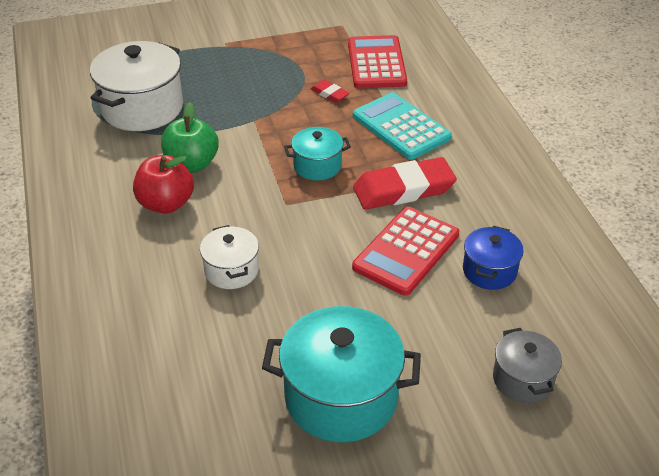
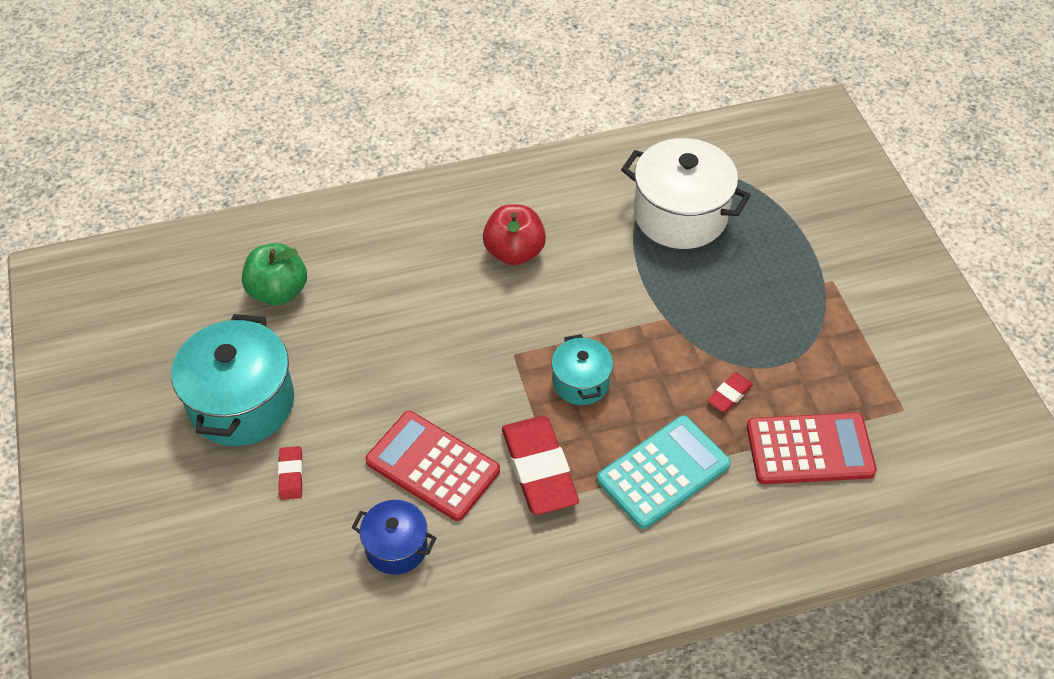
camera: 90 degrees right, 10 degrees up
(192, 164) = (580, 267): green apple -> green apple (278, 292)
(231, 270) = (413, 312): white pot -> none
(424, 348) = (291, 475): none -> red eraser
(523, 379) = (239, 561): grey pot -> none

